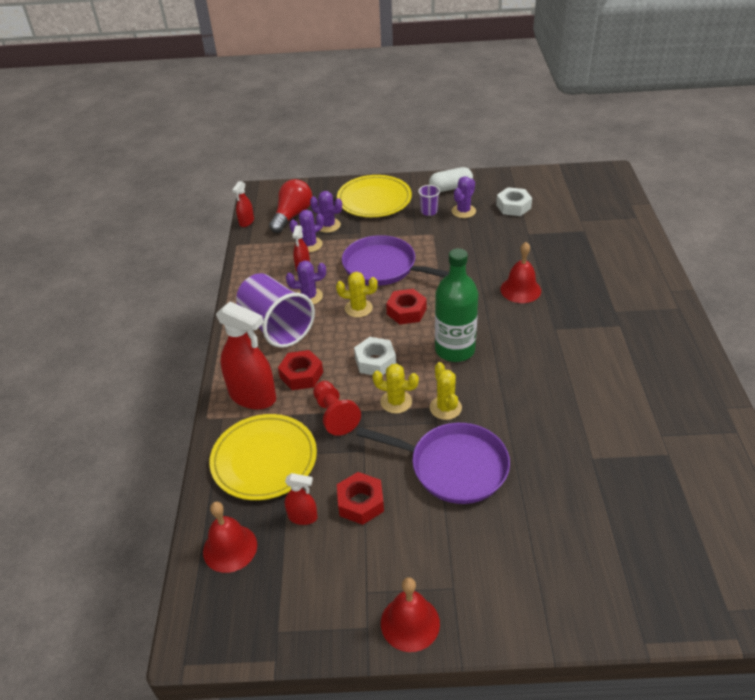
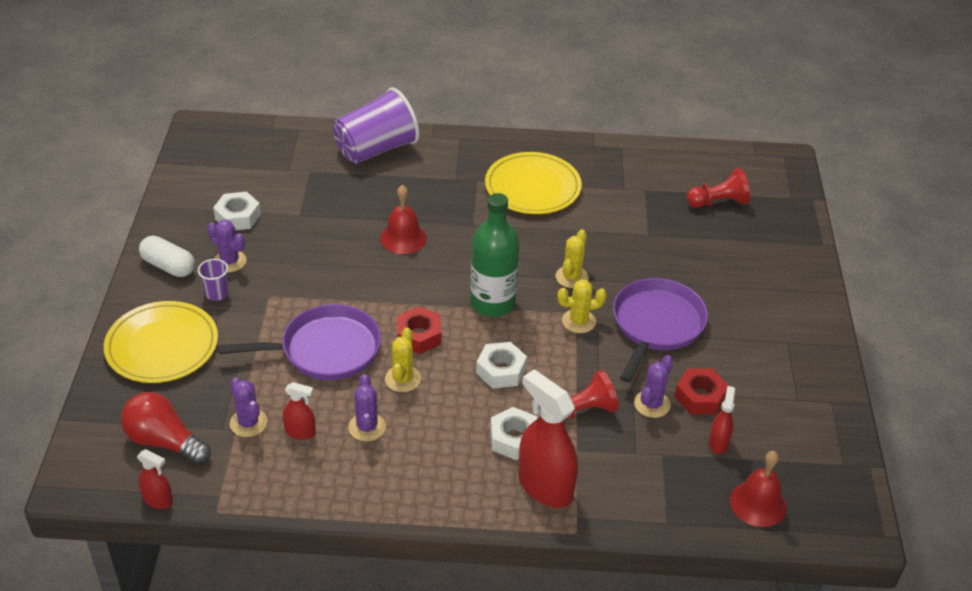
camera: 90 degrees left, 0 degrees up
(253, 396) = (545, 486): red spray bottle -> red spray bottle turned 75 degrees counterclockwise
(264, 459) = (643, 475): yellow plate -> yellow plate (532, 187)
(276, 326) = (420, 463): purple cup -> purple cup (376, 149)
(301, 375) = (514, 439): red nut -> white nut
(328, 225) = (208, 400): purple cactus -> purple cactus (652, 404)
(383, 267) = (325, 349): purple pan -> purple pan turned 135 degrees counterclockwise
(396, 402) = (566, 358): yellow cactus -> yellow cactus (571, 277)
(410, 623) = (823, 373): red bell -> none
(450, 188) = (168, 266): white capsule -> white capsule turned 45 degrees counterclockwise
(678, 525) = (718, 202): none -> red pawn

